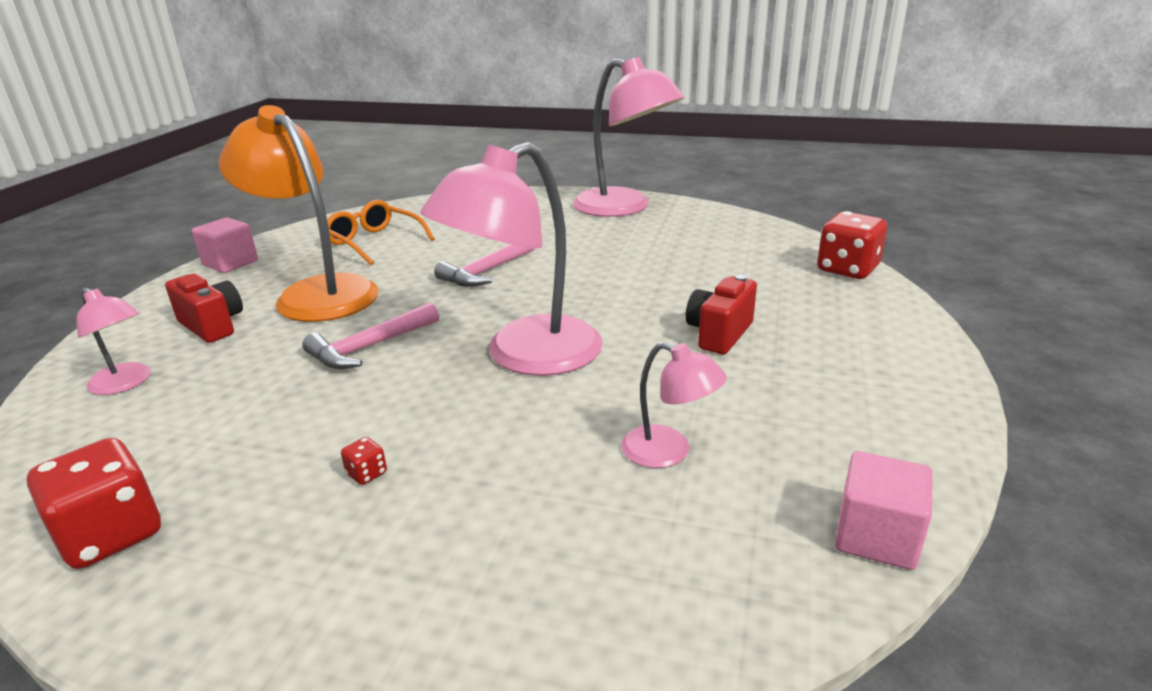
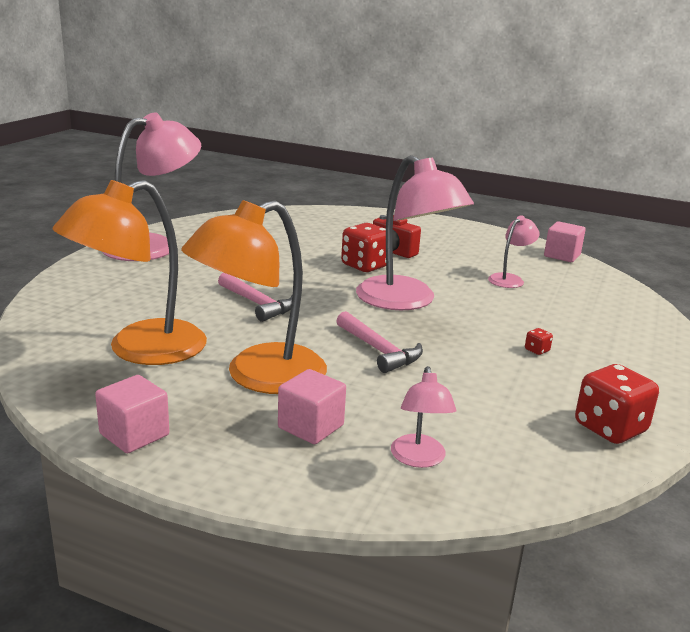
camera: 85 degrees left, 5 degrees down
(126, 384) = (419, 459): pink lamp -> pink lamp turned 135 degrees clockwise
(212, 325) = (311, 427): red camera -> pink cube
(374, 242) = (140, 350): orange glasses -> orange lamp
(847, 269) = (320, 212): red dice -> red dice (365, 266)

